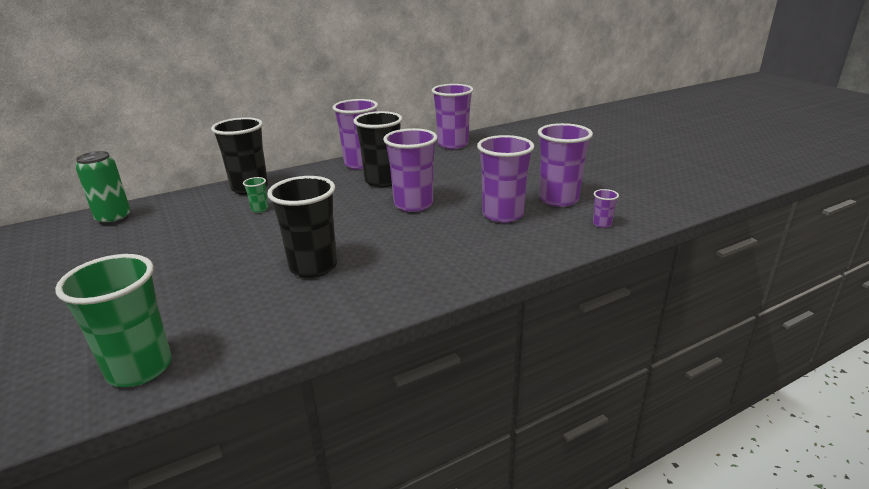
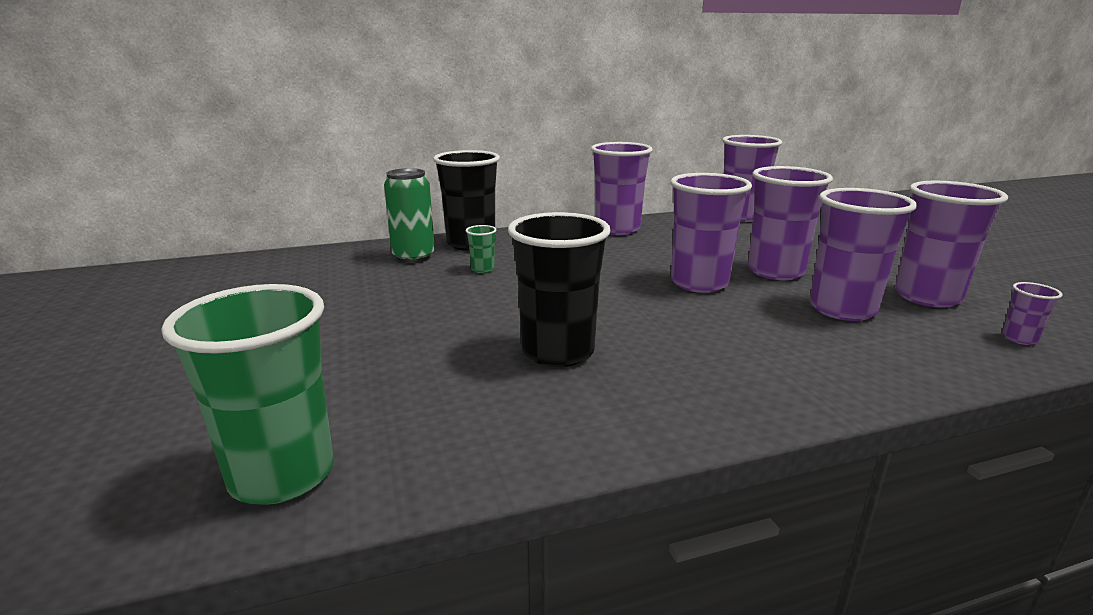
camera: 10 degrees right, 5 degrees down
(114, 219) = (296, 263): green can -> green can (413, 257)
(382, 181) = (649, 251): black cup -> none
(467, 190) = (775, 271): none -> purple cup

